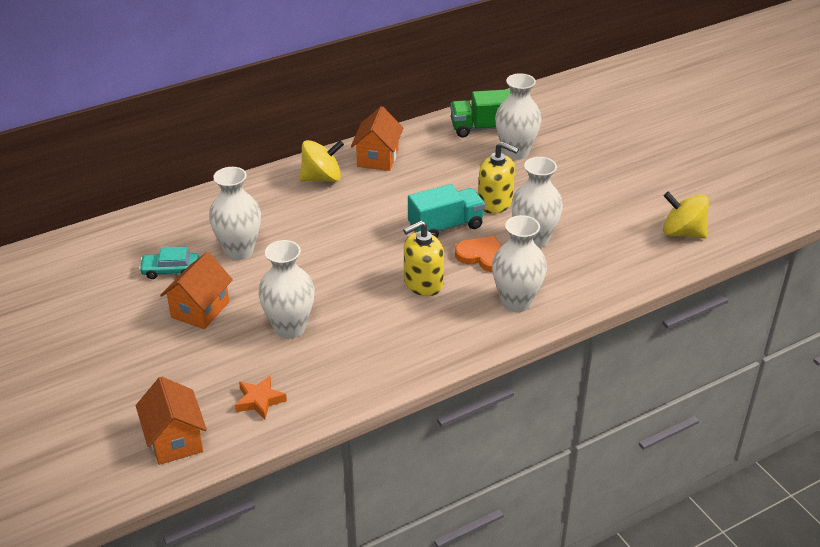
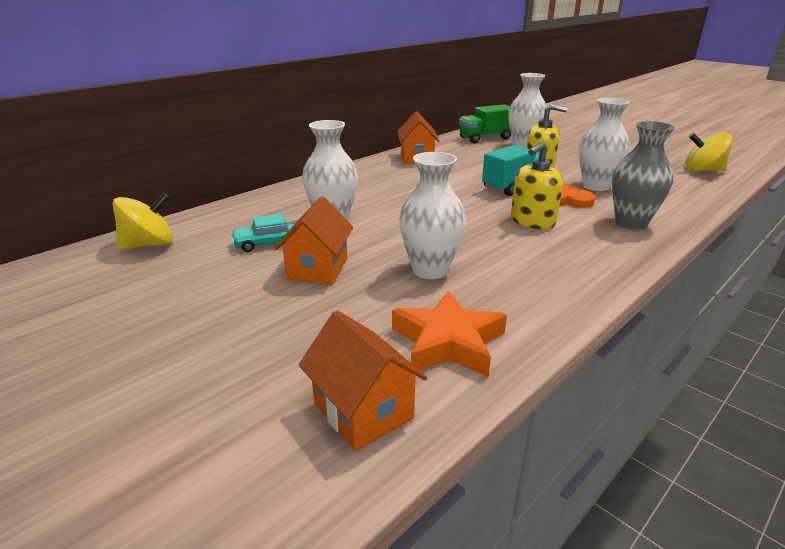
camera: 15 degrees left, 10 degrees down
(259, 400) = (448, 342): orange star -> orange star, size x1.67
(322, 178) = (379, 172): yellow spinning top -> yellow spinning top (149, 244)
(516, 302) = (631, 223): white vase -> grey vase

